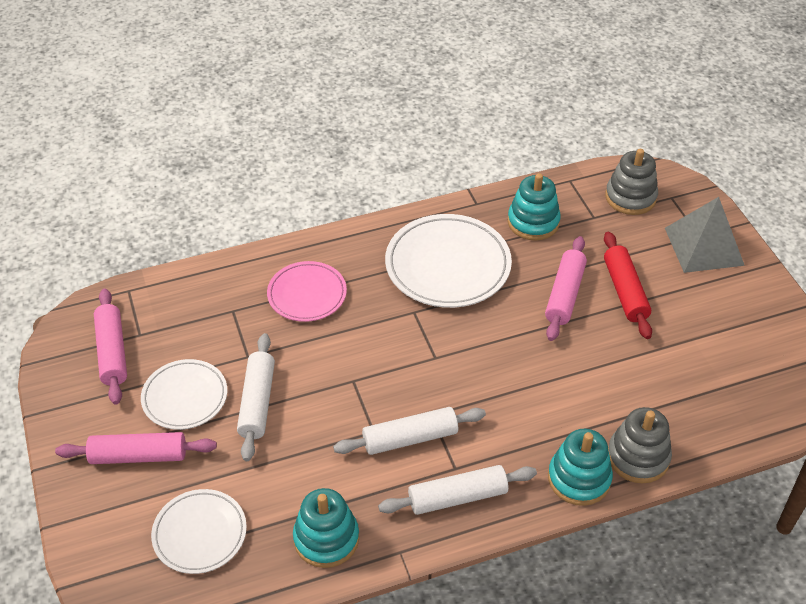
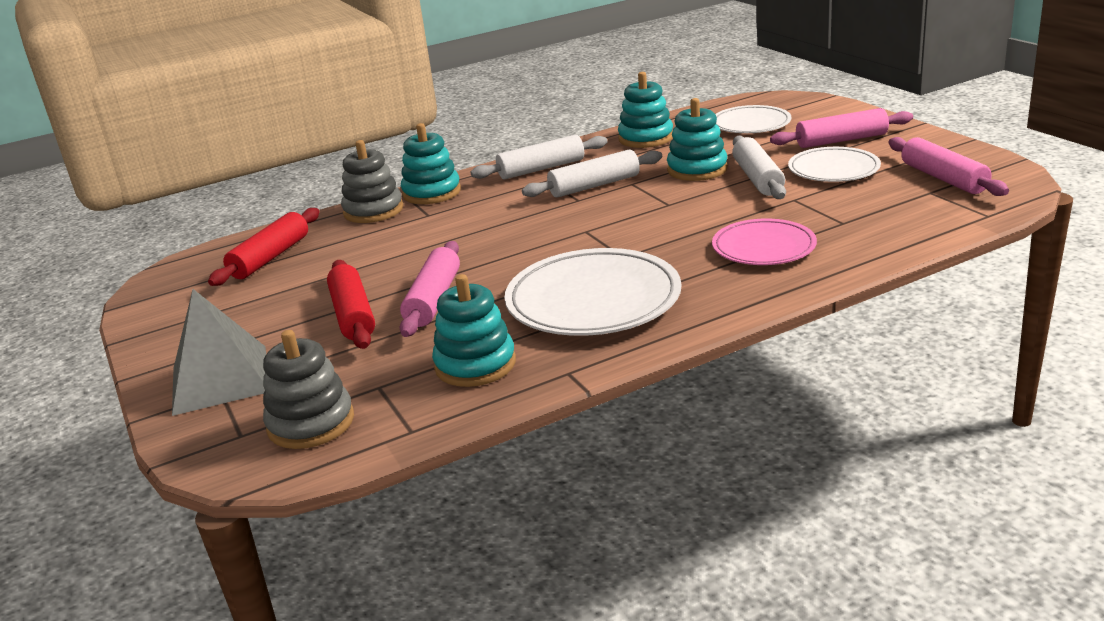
camera: 175 degrees right, 20 degrees down
(302, 439) = (697, 169): none -> turquoise stacking toy
(722, 394) = (270, 257): none -> red rolling pin

